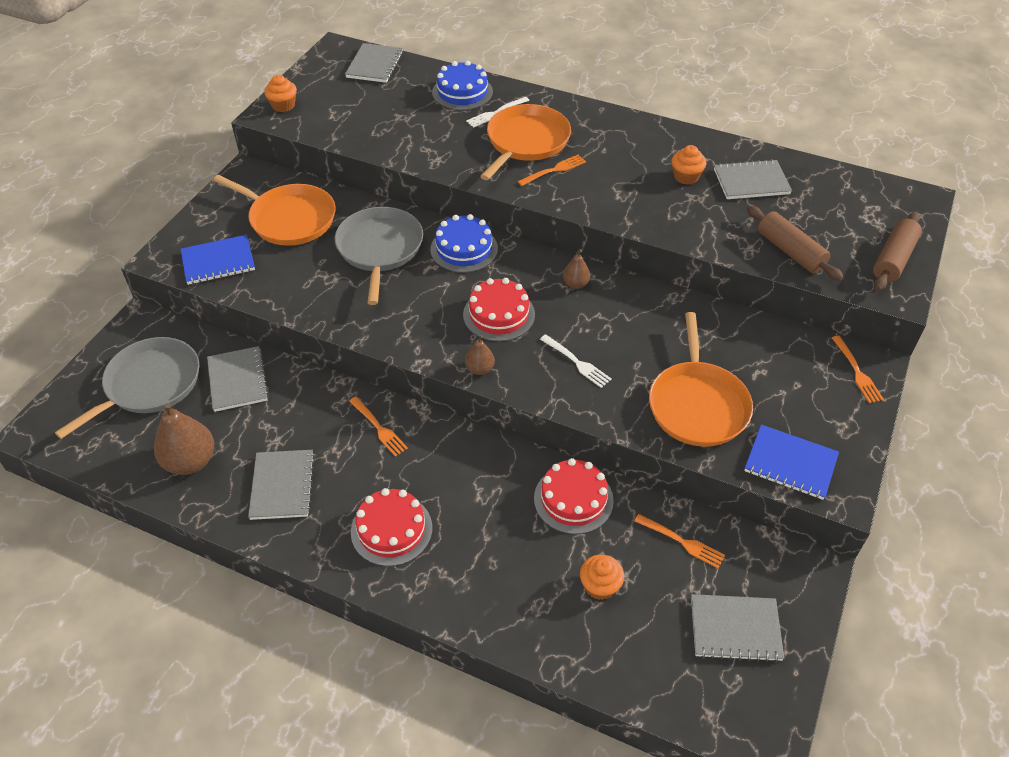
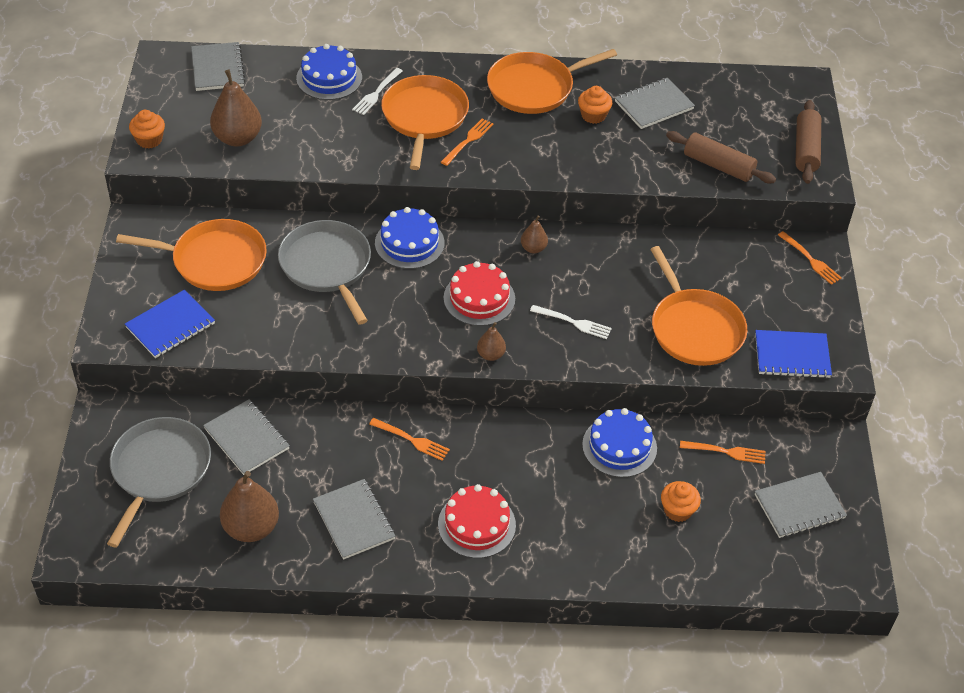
camera: 25 degrees left, 0 degrees up
(355, 121) = (238, 138): none -> brown pear
(573, 499) = (619, 446): red cake -> blue cake
(642, 141) = (534, 88): none -> orange pan

